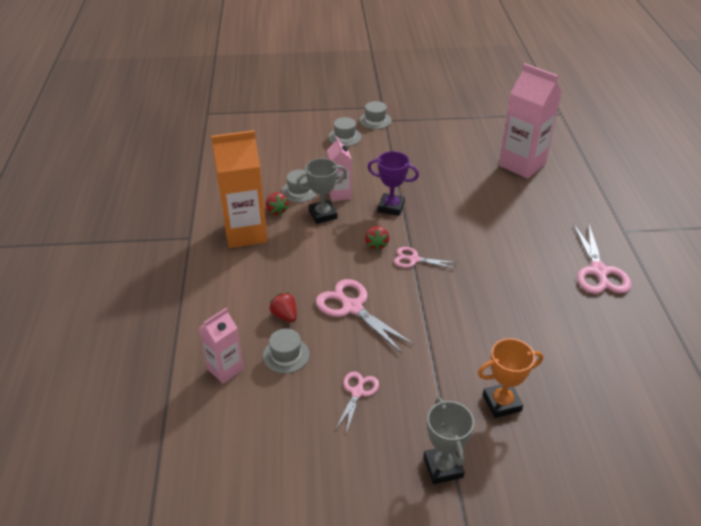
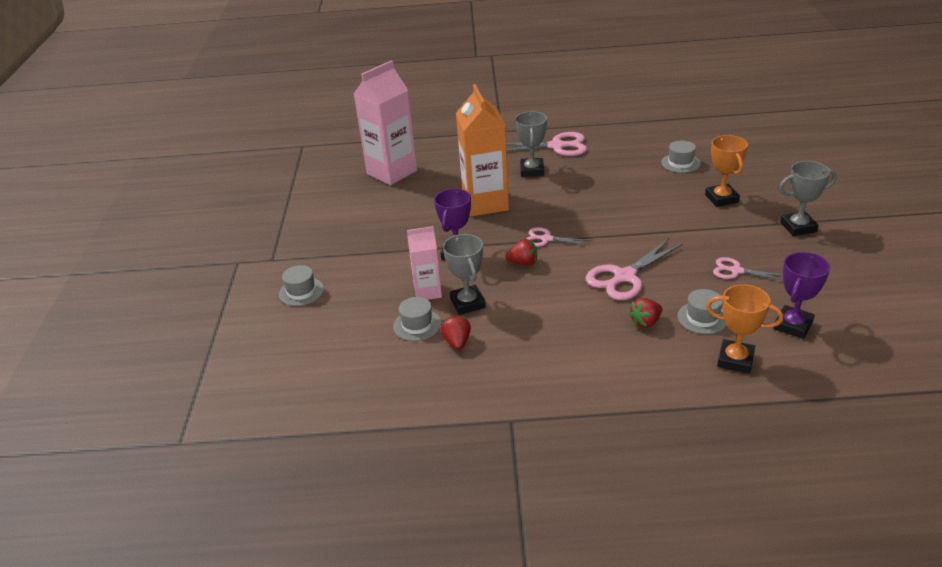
camera: 85 degrees left, 5 degrees down
(225, 369) = (735, 360): pink carton -> orange trophy
(245, 233) = (502, 366): orange carton -> orange carton (485, 203)
(265, 422) = (793, 325): none -> purple trophy
(276, 211) = (457, 342): red strawberry -> red strawberry turned 75 degrees counterclockwise
(375, 120) = (269, 267): grey hat -> grey hat (680, 163)
(414, 259) = (546, 239): pink scissors -> pink scissors turned 90 degrees clockwise
(541, 252) = (532, 170): none -> grey trophy

